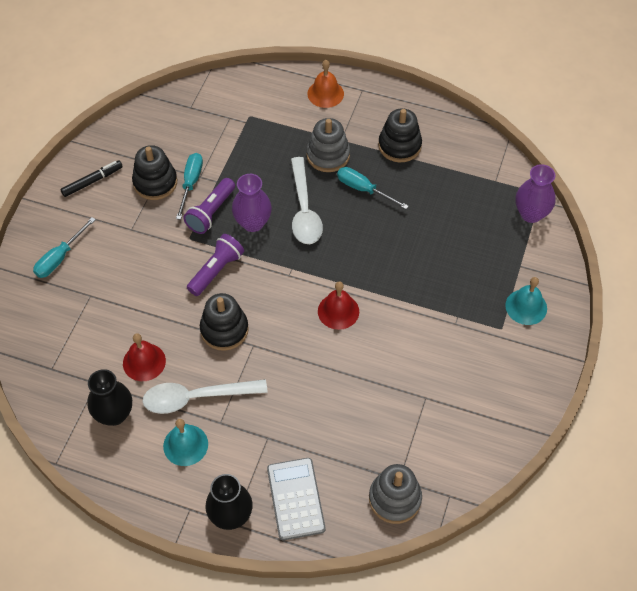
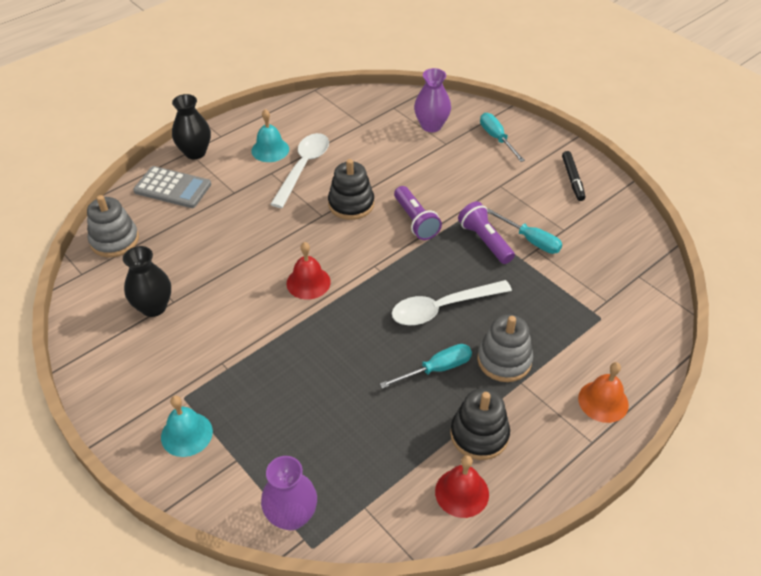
camera: 120 degrees right, 10 degrees down
(114, 414) = (327, 125): black vase -> black vase (153, 307)
(144, 362) = (359, 152): red bell -> red bell (462, 492)
(155, 182) = (546, 217): black stacking toy -> none
(253, 223) = (452, 265): purple vase -> purple vase (431, 126)
(304, 210) = (442, 308): white spoon -> white spoon turned 45 degrees counterclockwise

